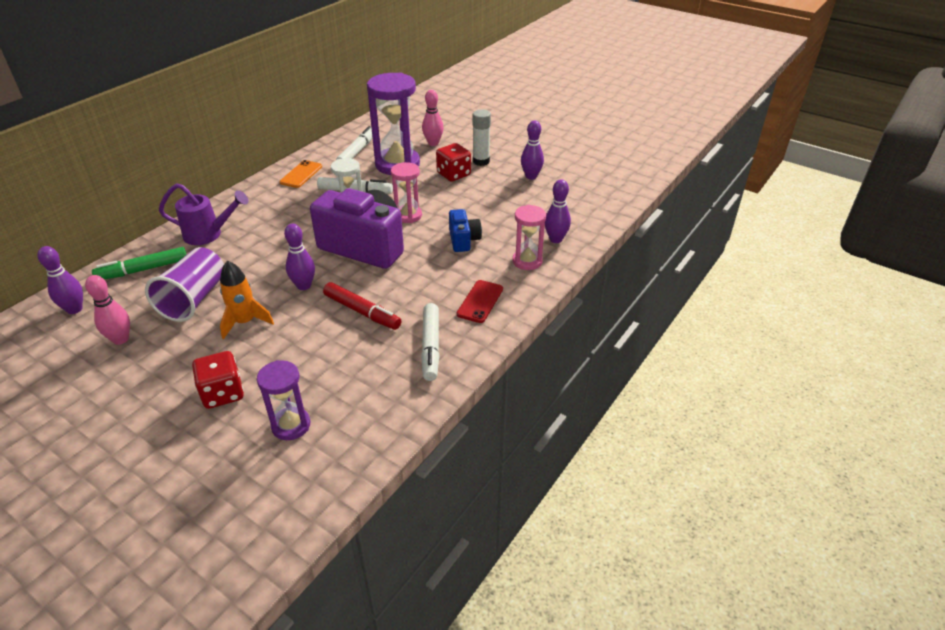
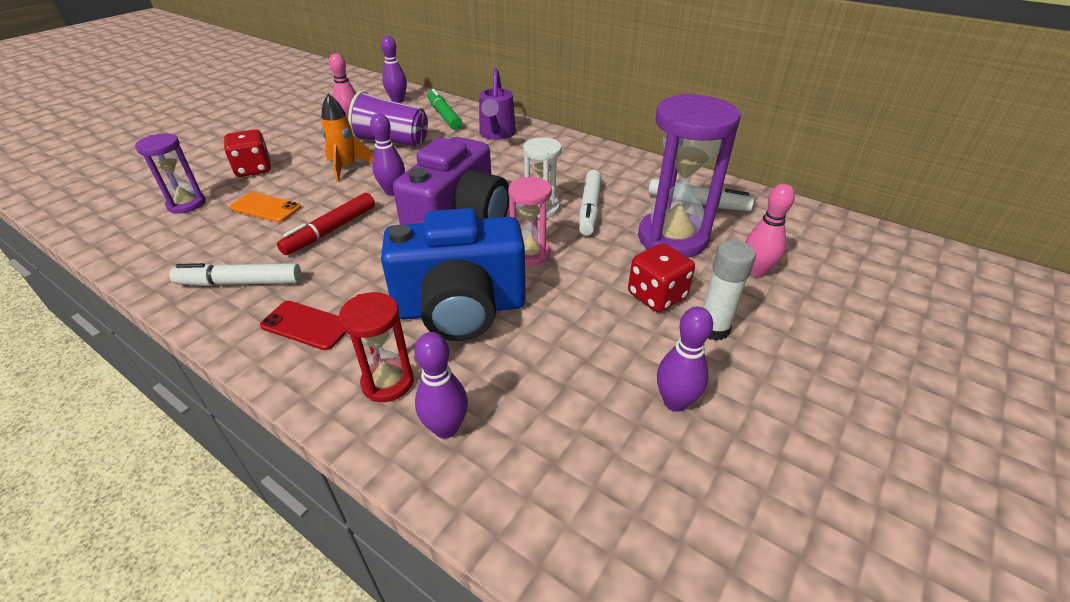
camera: 90 degrees right, 0 degrees up
(301, 174) = (624, 169): orange phone -> orange phone (265, 208)
(463, 240) = (460, 308): blue camera -> blue camera, size x2.08
(527, 261) = (388, 382): pink hourglass -> red hourglass

